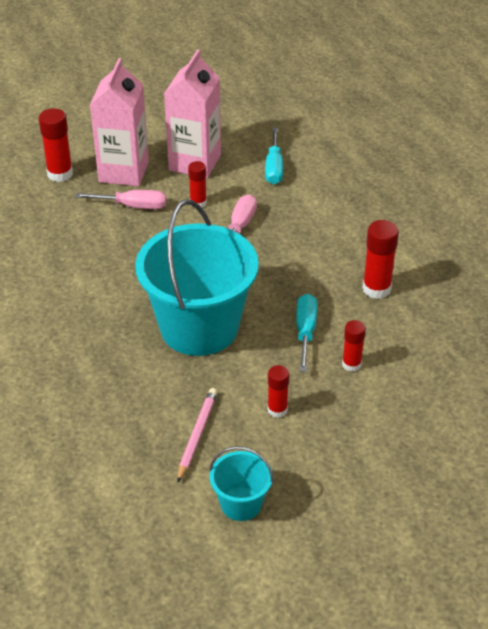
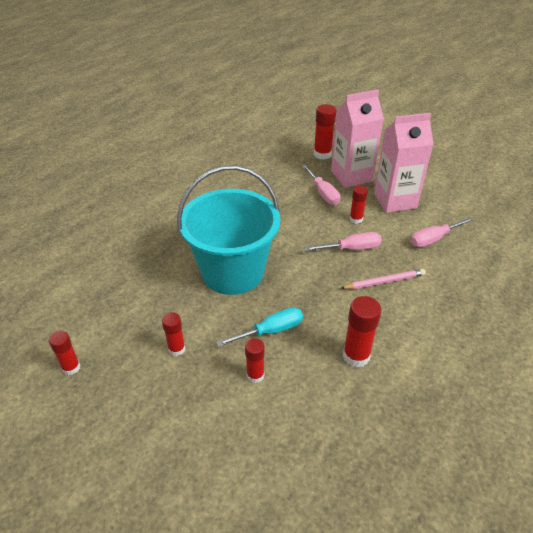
camera: 60 degrees right, 0 degrees up
(197, 435) = (127, 315): pink pencil -> pink pencil (384, 281)
(241, 504) = (71, 367): turquoise bucket -> red glue stick
(274, 167) = (434, 239): turquoise screwdriver -> pink screwdriver

